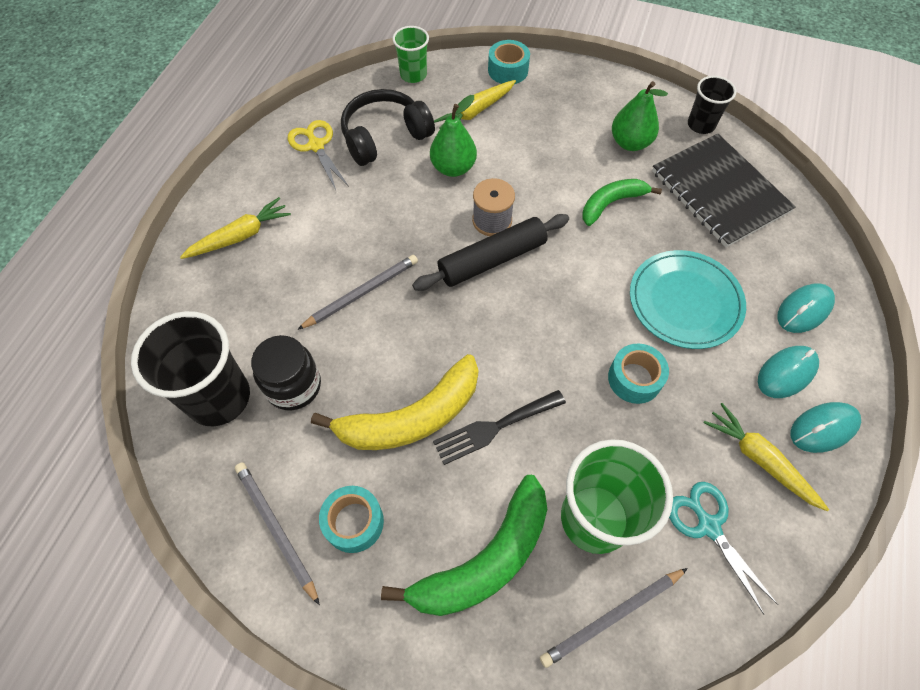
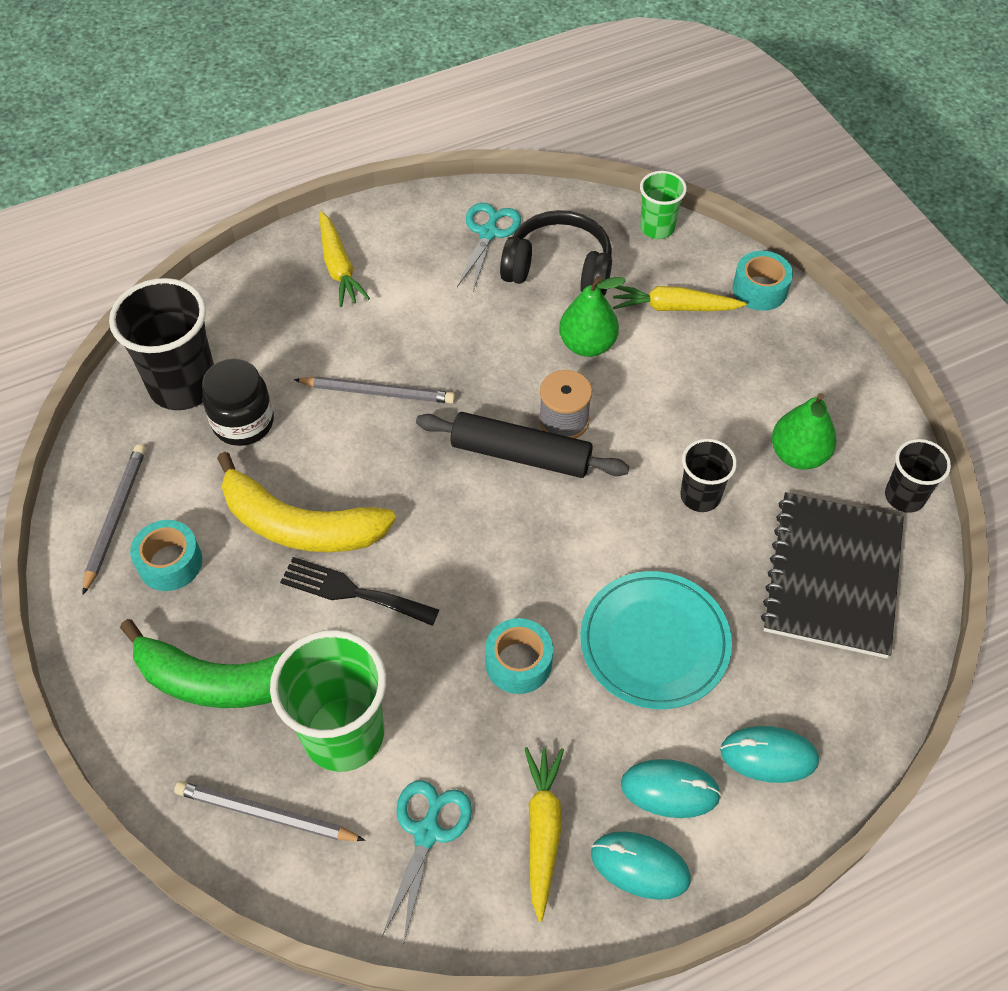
camera: 45 degrees right, 5 degrees down
(240, 236) = (339, 267): yellow carrot -> yellow carrot turned 60 degrees clockwise
(316, 146) = (488, 233): yellow scissors -> turquoise scissors
(611, 203) = (700, 496): green banana -> black cup

